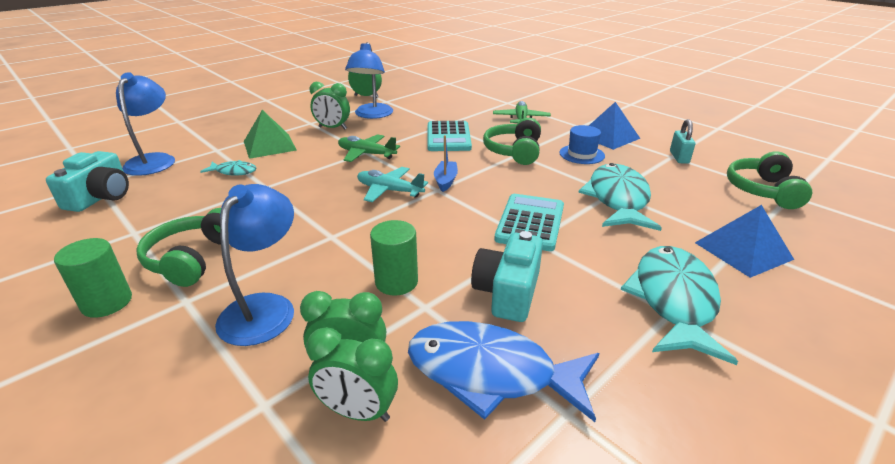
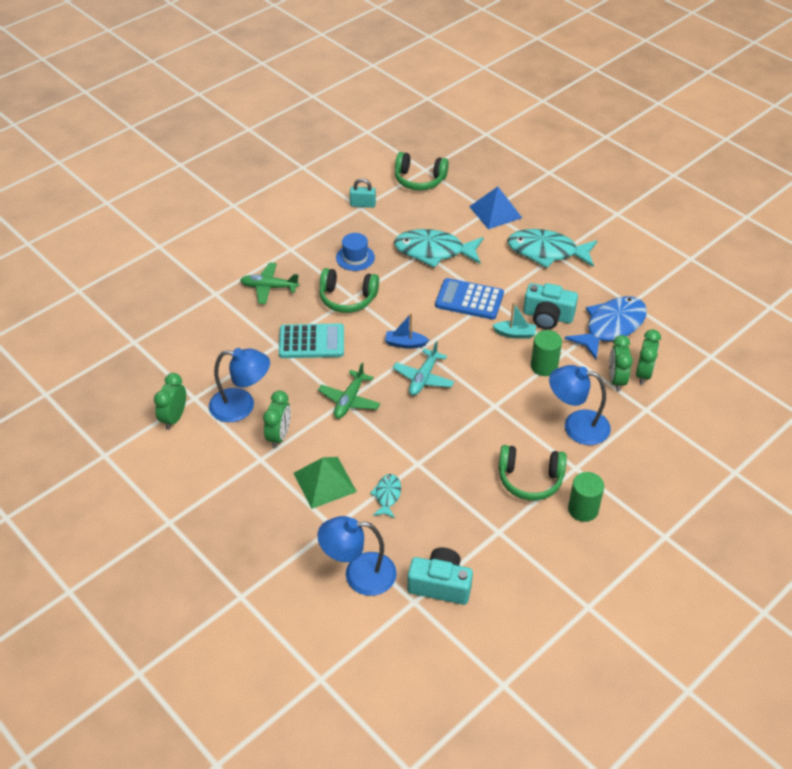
camera: 90 degrees left, 15 degrees up
(465, 258) = (515, 334): none -> turquoise boat
(491, 373) = (611, 327): blue fish -> blue fish turned 150 degrees counterclockwise
(530, 223) = (469, 300): turquoise calculator -> blue calculator
(608, 137) = (317, 235): blue pyramid -> none

